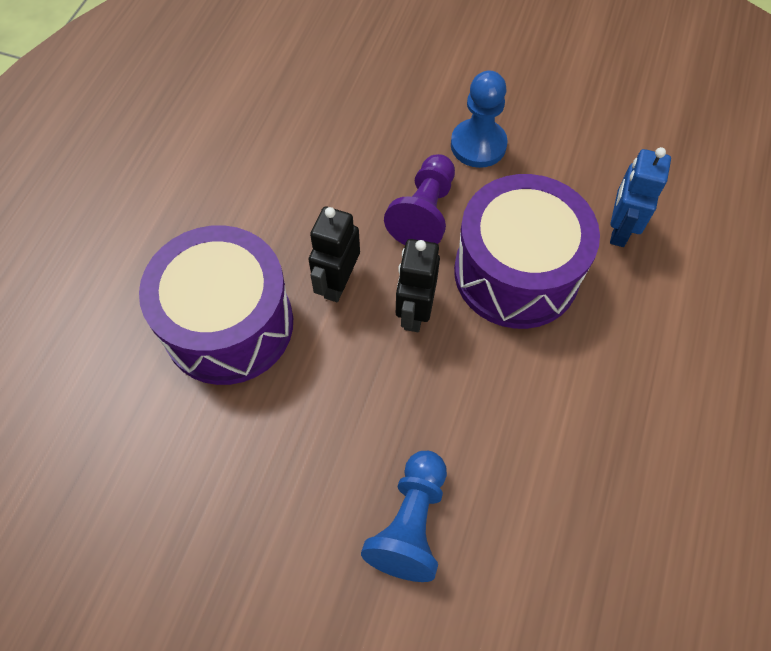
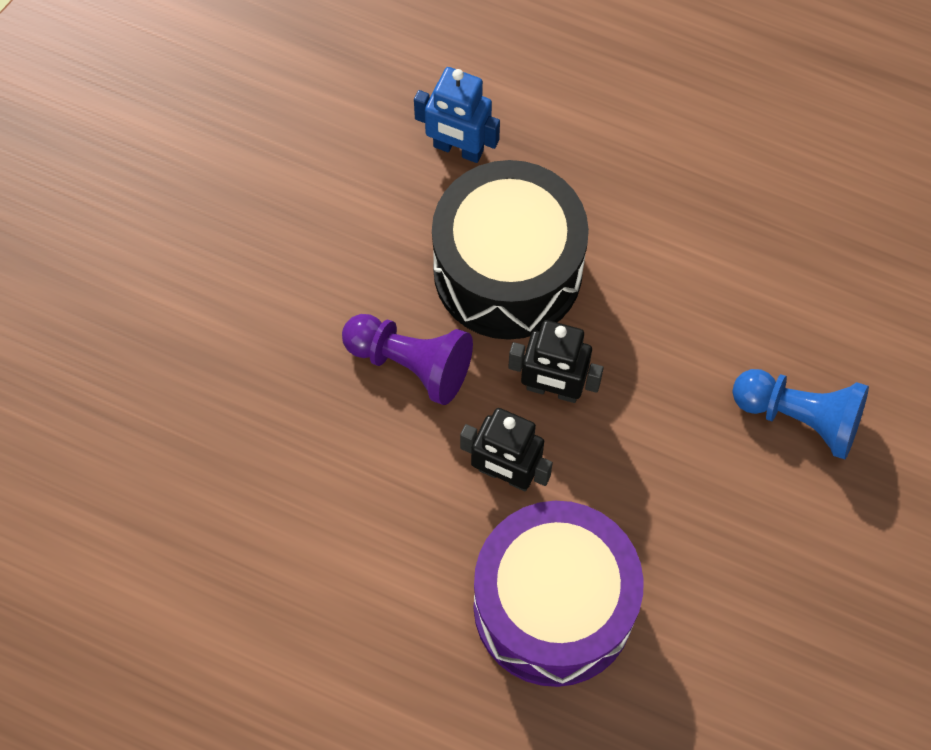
camera: 85 degrees left, 5 degrees up
(478, 145) = (311, 286): blue pawn -> none
(516, 272) = (507, 270): purple drum -> black drum

